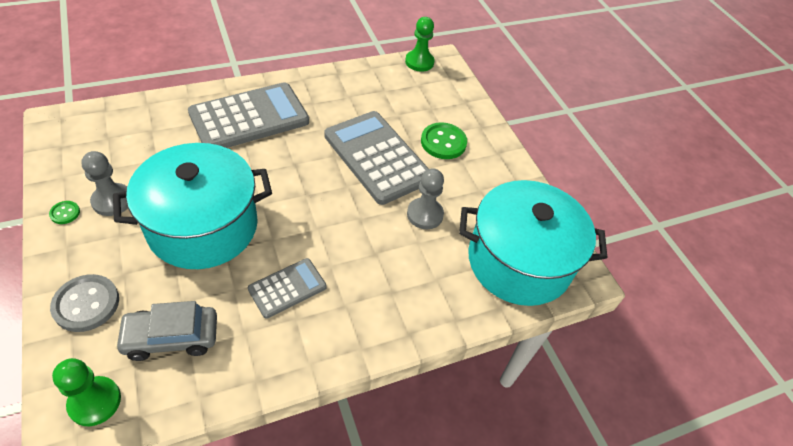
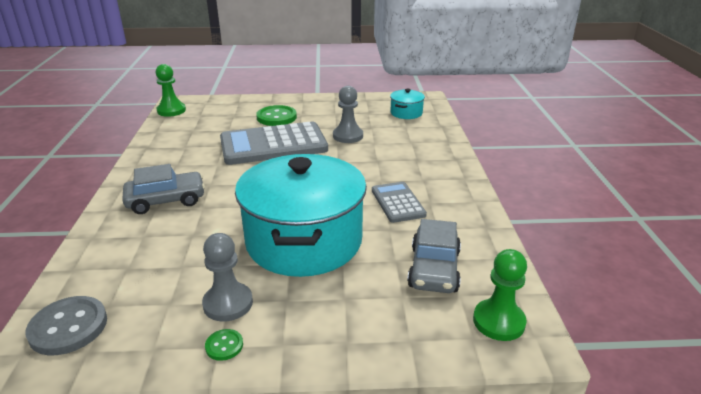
camera: 65 degrees left, 20 degrees down
(86, 304) = (376, 327): grey button -> grey button (68, 327)
(249, 118) = (166, 200): grey calculator -> grey car
(519, 261) = (406, 113): turquoise pot -> turquoise pot, size x0.42

